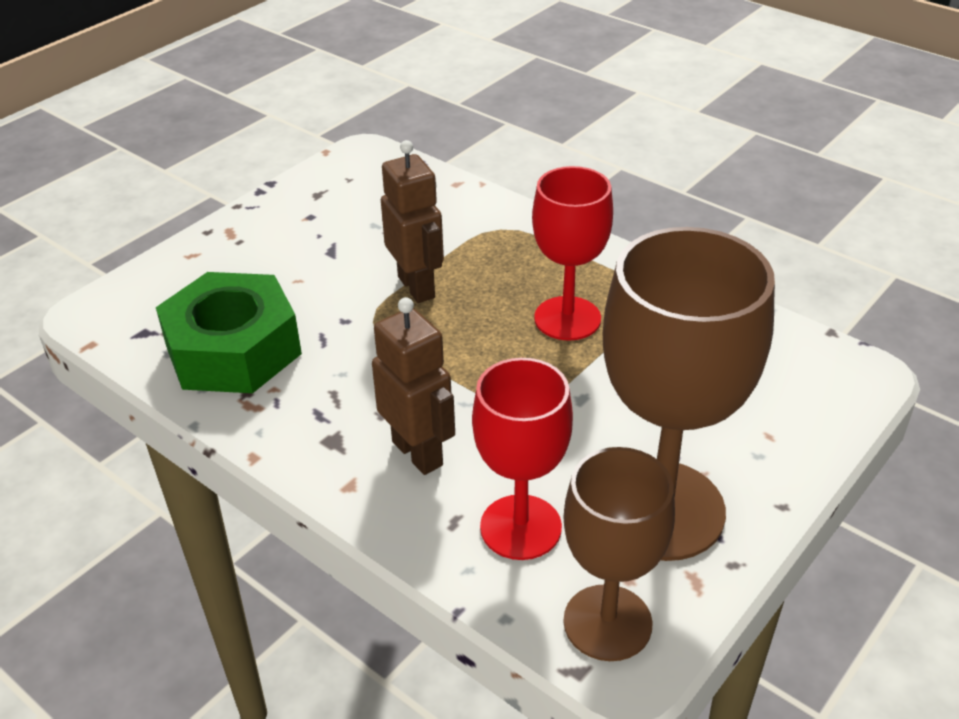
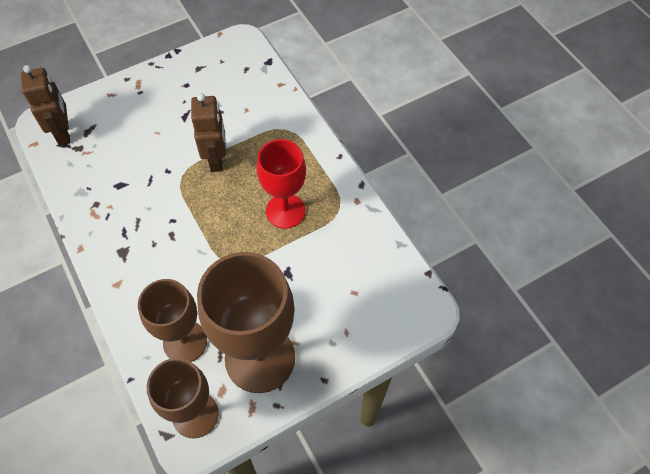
camera: 20 degrees right, 20 degrees up
(233, 350) = (101, 172): green nut -> none
(418, 453) = (159, 276): brown robot -> brown robot (64, 133)
(520, 527) = (185, 342): red goblet -> brown goblet

